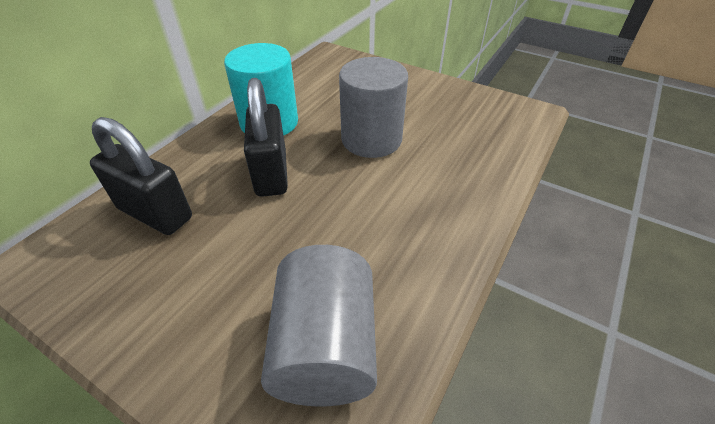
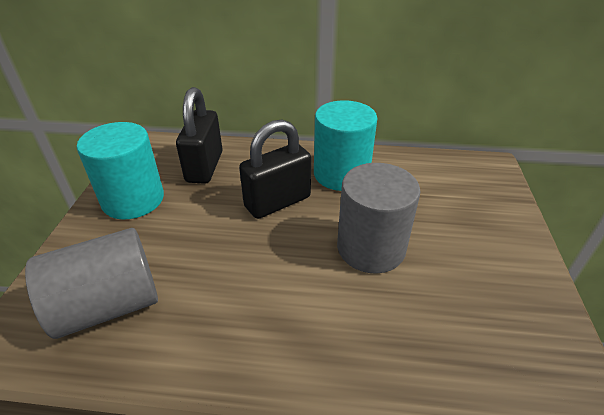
camera: 65 degrees right, 5 degrees down
(151, 297) = (133, 200): none -> turquoise cylinder

